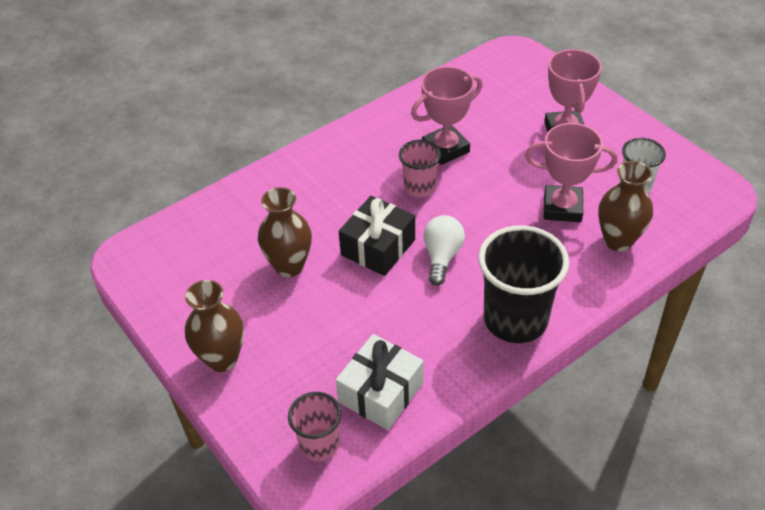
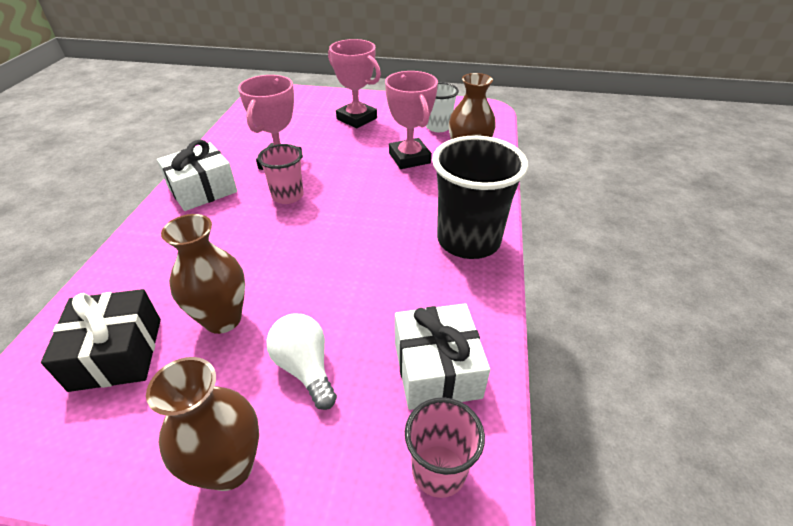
camera: 45 degrees left, 5 degrees down
(363, 143) = (202, 190): none -> white gift
(378, 247) = (298, 254): black gift -> black gift (117, 353)
(442, 257) = (361, 231): white light bulb -> white light bulb (305, 368)
(562, 208) = (409, 158): pink trophy -> pink trophy turned 75 degrees counterclockwise

